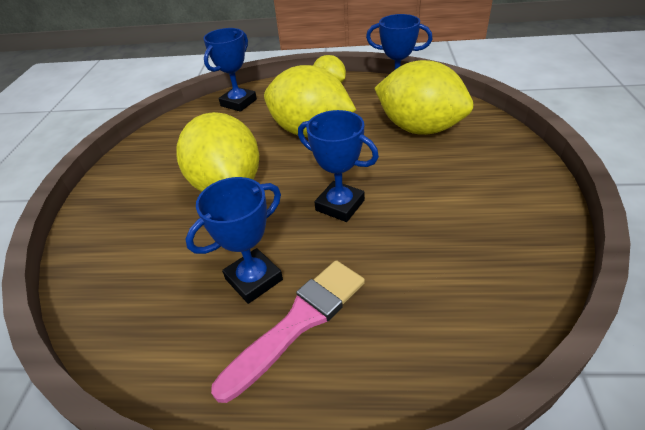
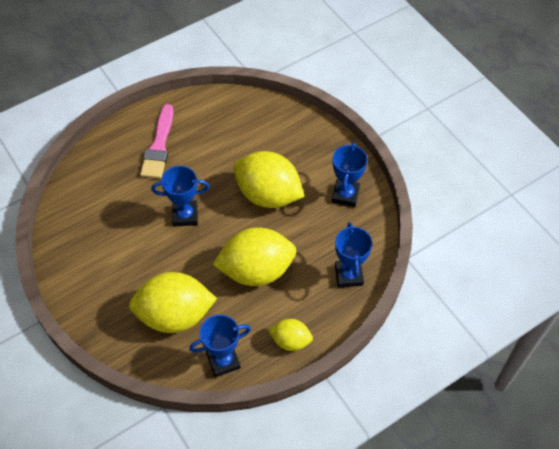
camera: 140 degrees right, 15 degrees up
(254, 279) = (196, 152): blue trophy -> blue trophy (345, 195)

